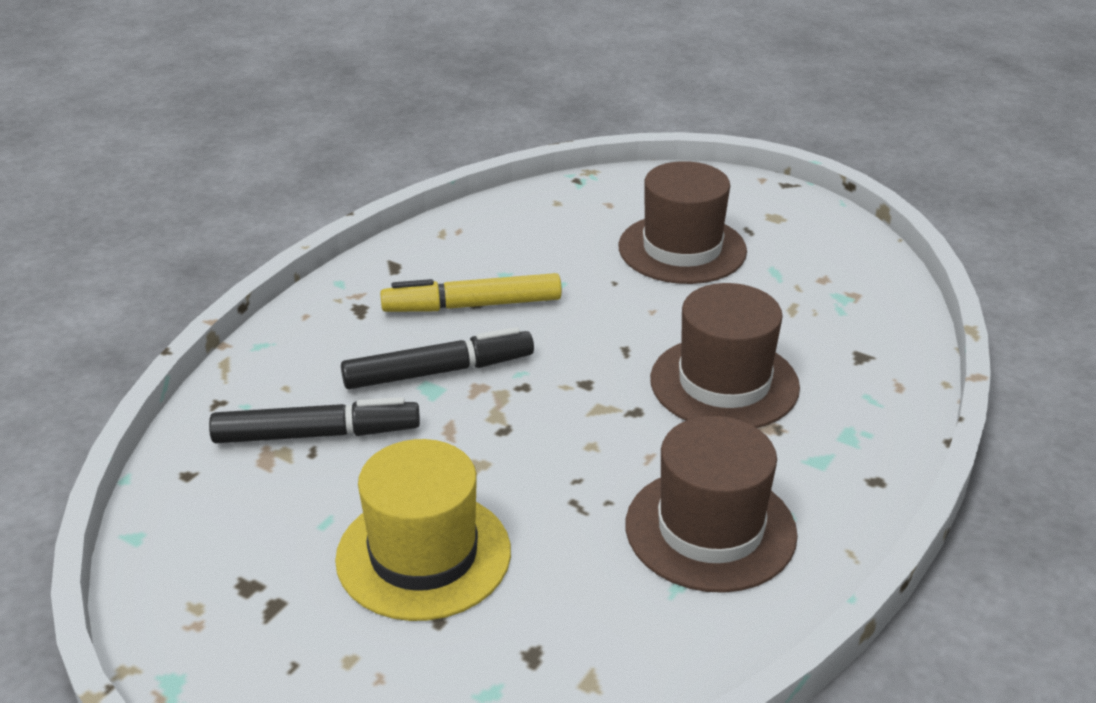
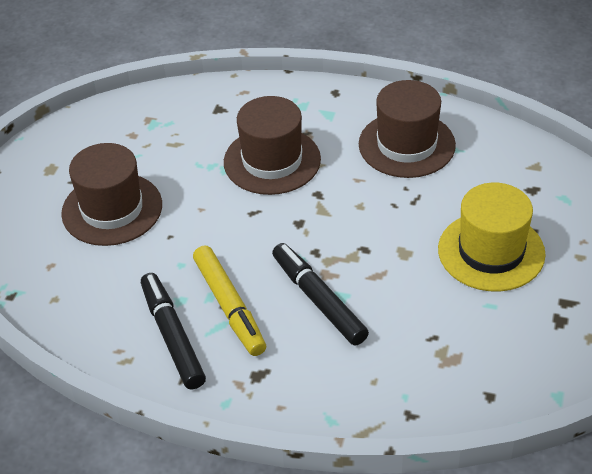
camera: 105 degrees left, 10 degrees up
(317, 434) = (416, 341): black marker -> black marker (172, 336)

